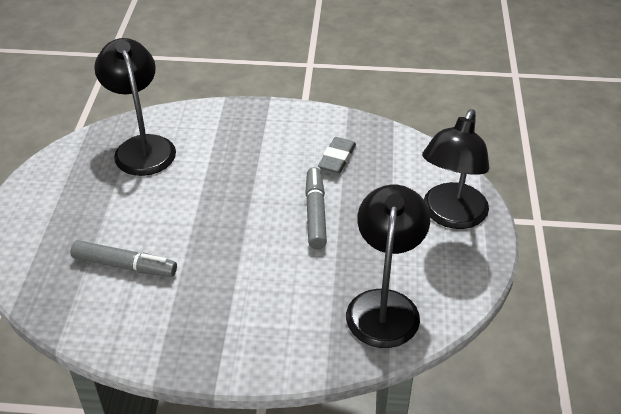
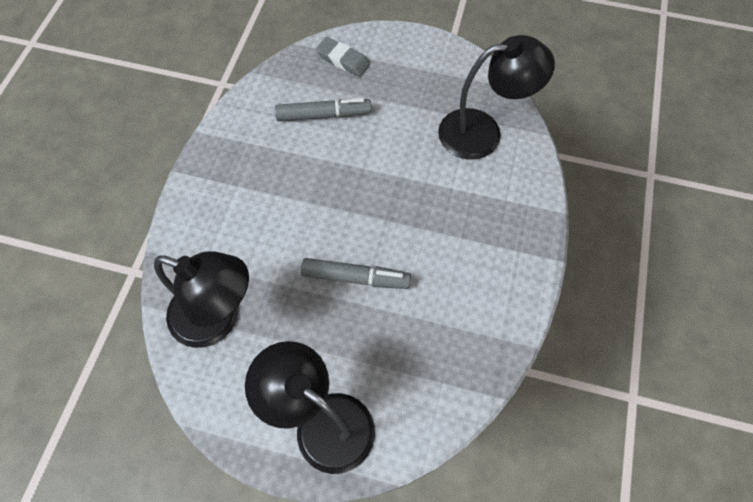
camera: 100 degrees right, 20 degrees up
(125, 266) = (324, 115): grey marker -> grey marker turned 120 degrees counterclockwise
(337, 158) = (439, 315): grey eraser -> grey eraser (343, 60)

